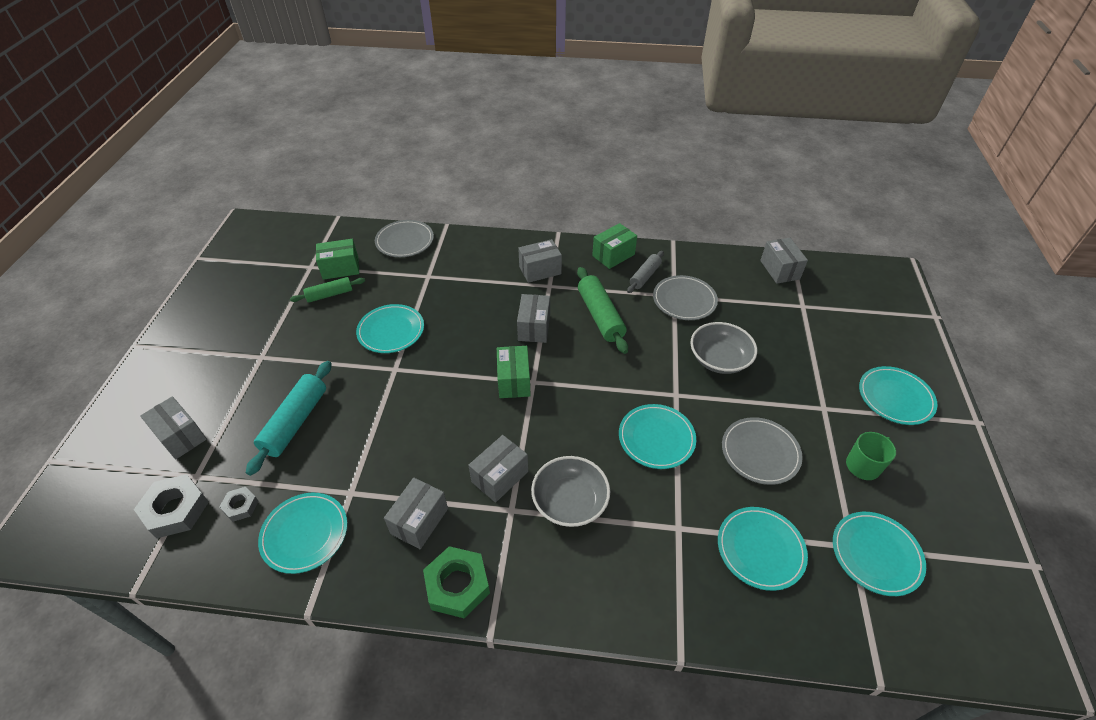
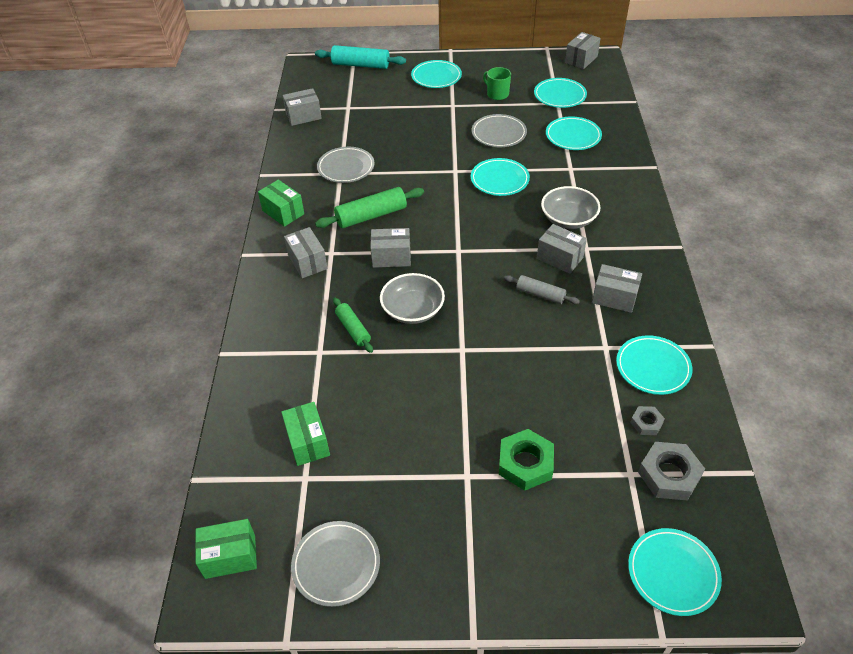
camera: 95 degrees left, 0 degrees up
(181, 436) = (591, 510): grey box -> grey box (581, 59)
(295, 422) = (546, 411): turquoise rolling pin -> turquoise rolling pin (361, 65)
(330, 295) = (357, 439): green rolling pin -> green rolling pin (353, 329)
(391, 331) = (410, 365): turquoise plate -> turquoise plate (673, 573)
(405, 241) = (254, 388): grey plate -> grey plate (336, 564)
(457, 585) = (654, 267): green nut -> green nut (525, 463)
(514, 381) = (460, 262): green box -> green box (230, 556)
(645, 276) = (314, 191): grey rolling pin -> grey rolling pin (540, 294)
(719, 359) = (413, 149): grey bowl -> grey bowl (412, 310)

